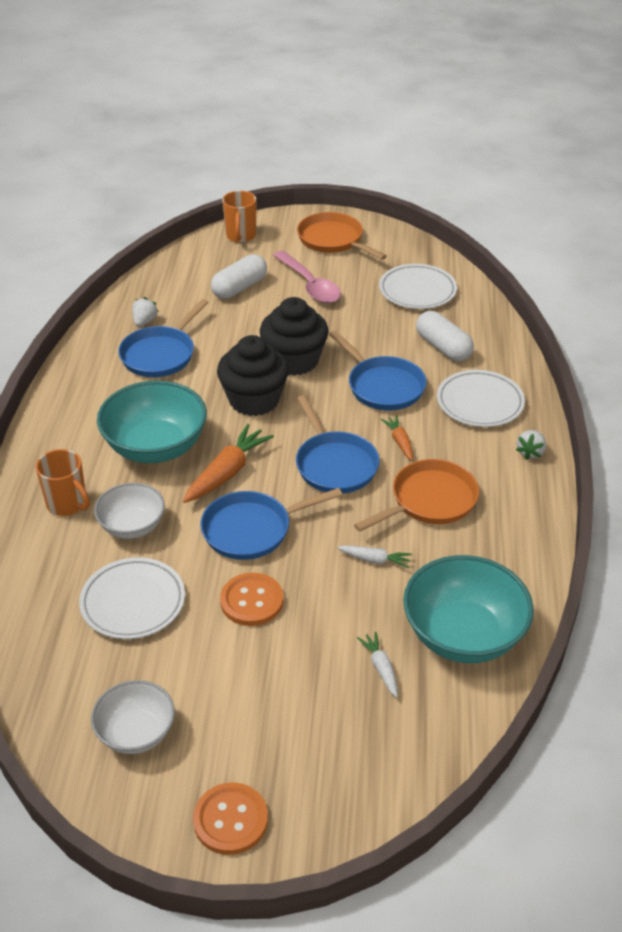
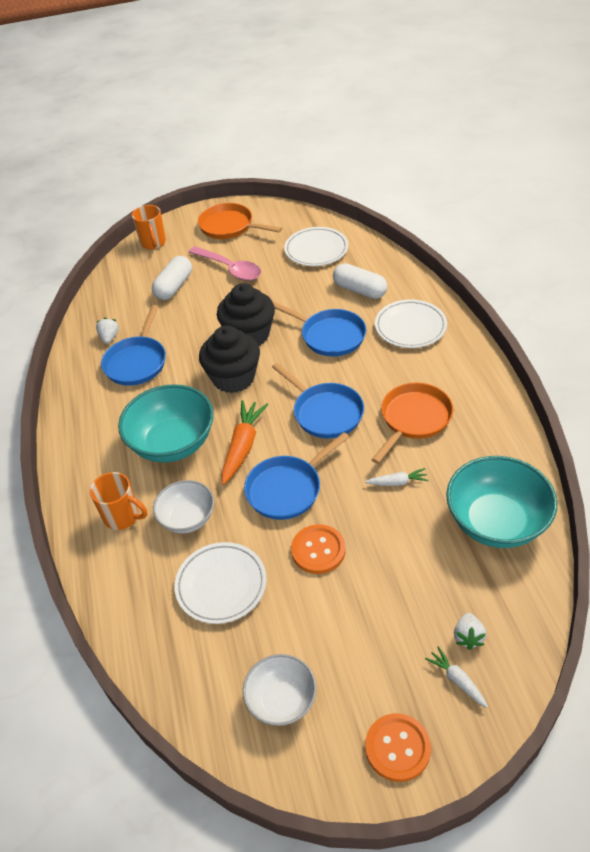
camera: 15 degrees left, 5 degrees up
(381, 668) = (448, 571): white carrot -> white carrot (457, 680)
(400, 442) = (366, 377): orange carrot -> none
(530, 452) = (468, 356): white strawberry -> white strawberry (468, 637)

